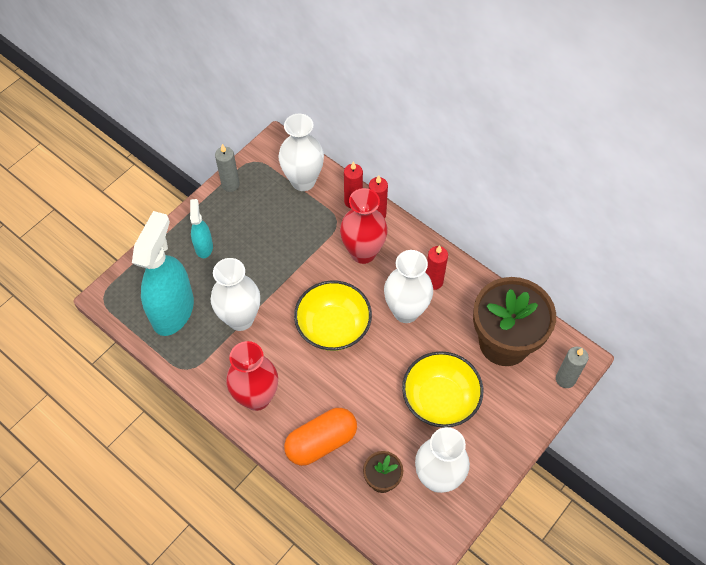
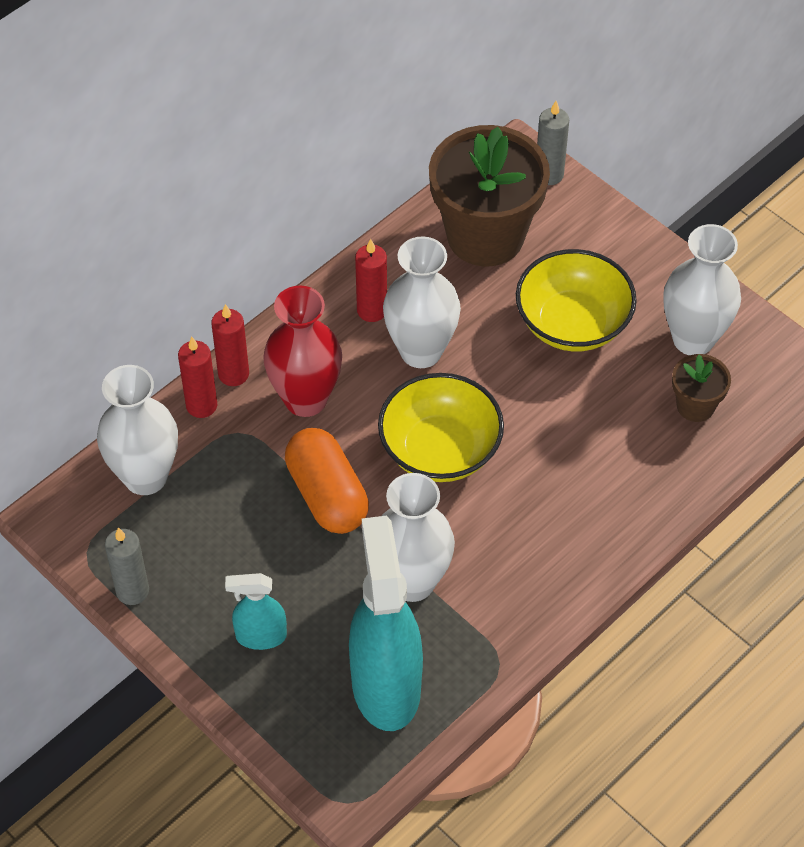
camera: 85 degrees left, 5 degrees down
(173, 310) = (386, 685): turquoise spray bottle -> turquoise spray bottle turned 60 degrees clockwise
(256, 397) = (557, 562): red vase -> none
(321, 442) = (635, 478): orange capsule -> orange capsule (327, 495)

